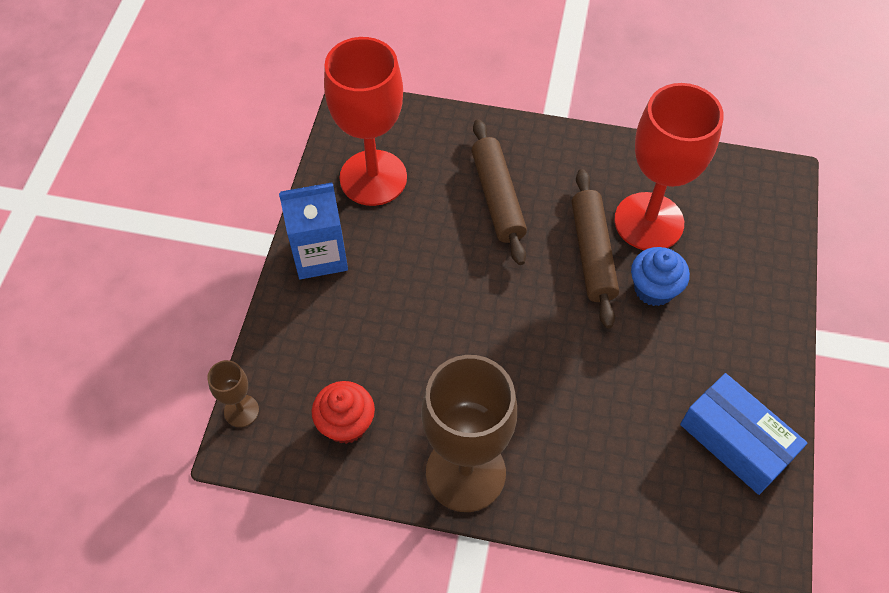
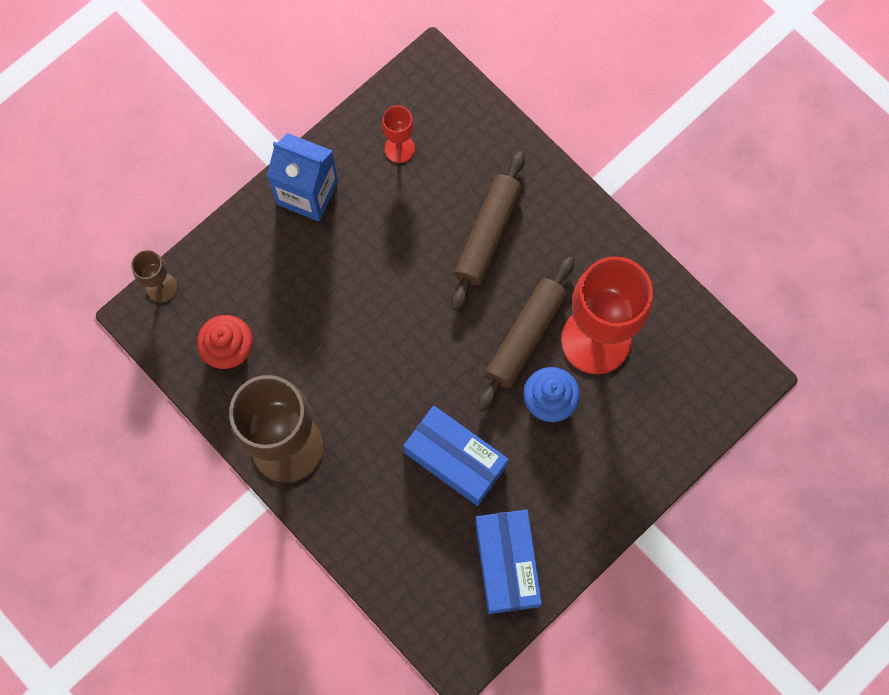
camera: 35 degrees right, 15 degrees up
(373, 178) = (399, 148): red goblet -> red goblet, size x0.45
(619, 385) = (455, 459): none -> blue box

